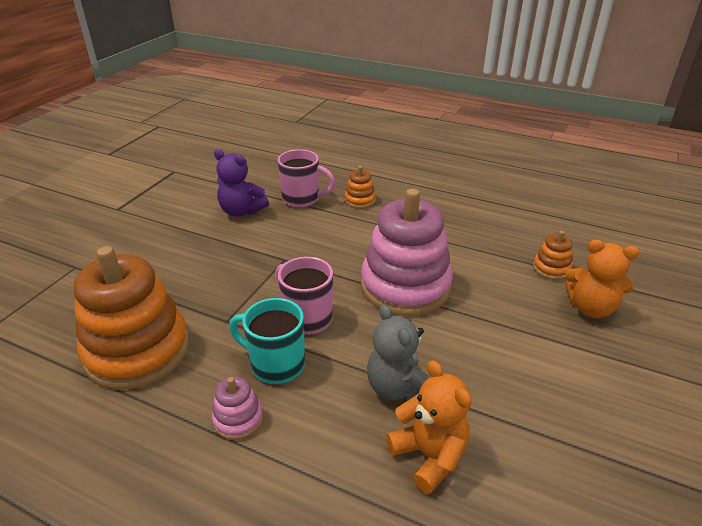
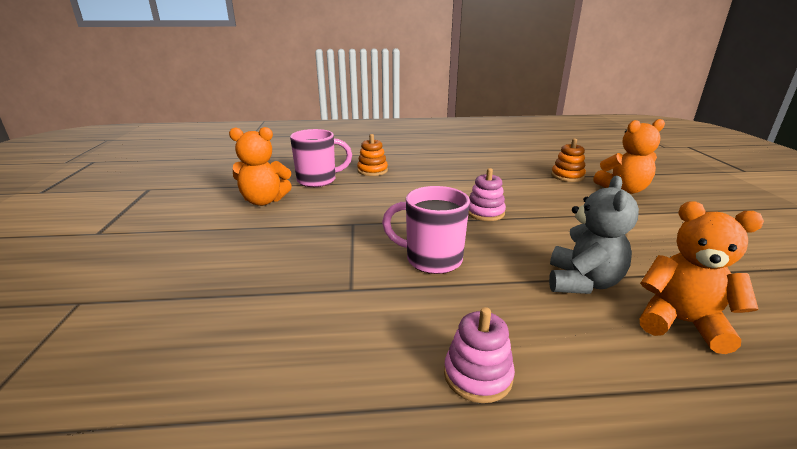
camera: 30 degrees left, 10 degrees down
(137, 350) = (266, 358): orange stacking toy -> none
(241, 211) = (264, 201): purple teddy bear -> orange teddy bear
(276, 364) = (451, 307): turquoise mug -> none
(398, 388) = (582, 282): grey teddy bear -> grey teddy bear turned 105 degrees counterclockwise
(405, 286) = (485, 213): pink stacking toy -> pink stacking toy, size x0.43

